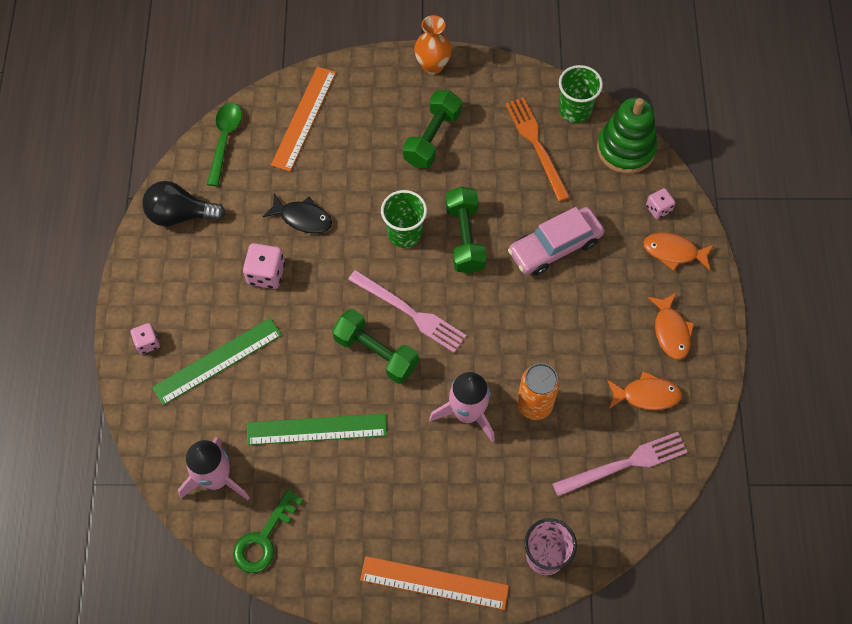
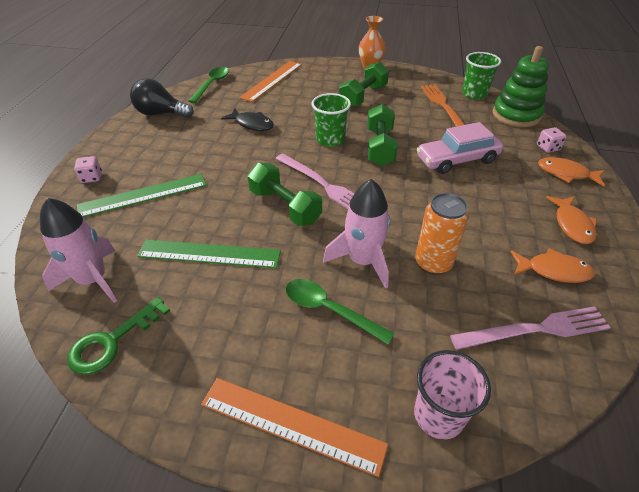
camera: 10 degrees right, 20 degrees down
(266, 274) = (210, 149): pink dice -> none
(445, 474) = (329, 310): none -> green spoon

